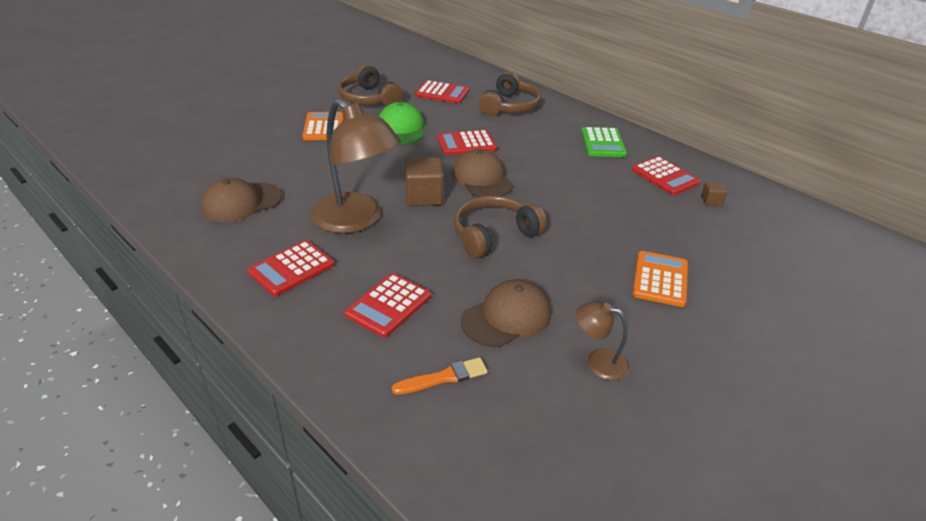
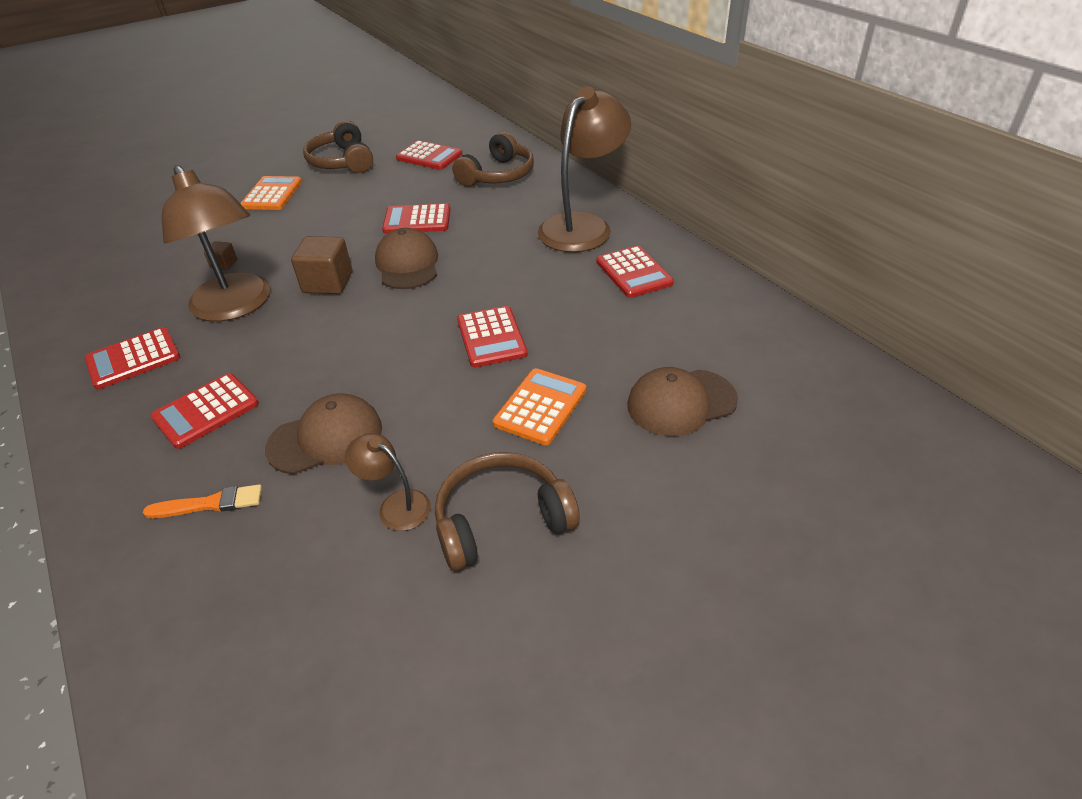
camera: 15 degrees right, 5 degrees up
(241, 202) = (131, 278): brown cap -> brown cap (681, 402)
(401, 128) = (354, 199): green cap -> none
(494, 235) = (376, 335): brown headphones -> brown headphones (502, 521)
(588, 231) = (491, 337): none -> red calculator
(603, 143) = (582, 225): green calculator -> brown lamp
(711, 201) = (674, 308): brown cube -> brown cube (224, 264)

